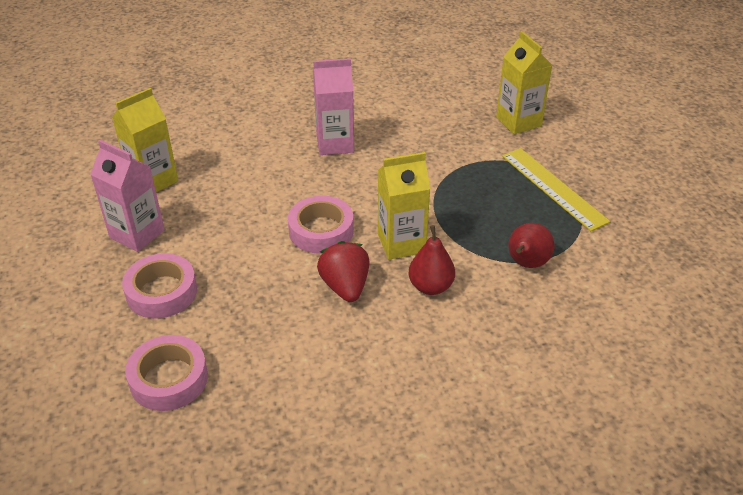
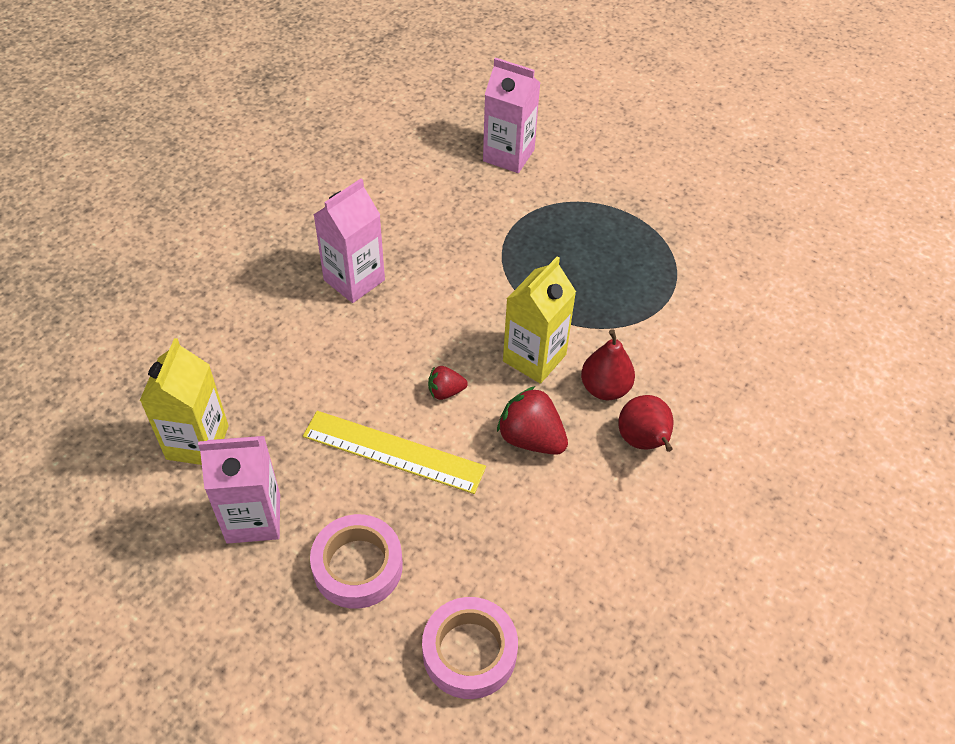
camera: 40 degrees left, 10 degrees up
(321, 231) = (445, 391): pink tape -> red strawberry
(518, 121) = (508, 155): yellow carton -> pink carton
(526, 264) = (660, 312): red pear -> red pear (643, 441)
(553, 188) = (608, 216): yellow ruler -> yellow ruler (393, 451)

